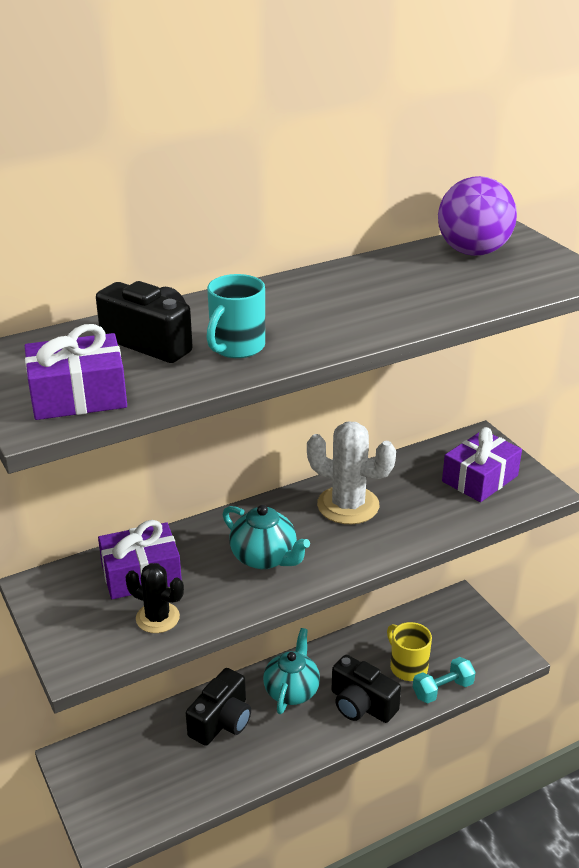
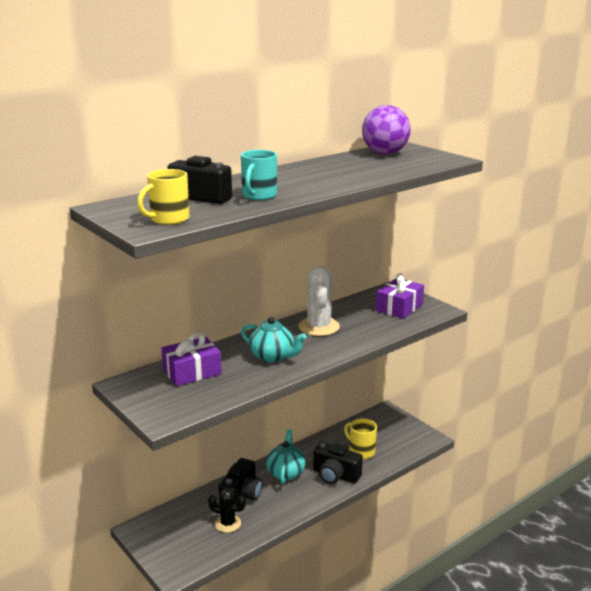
camera: 10 degrees left, 10 degrees down
(78, 396) = (168, 219): purple gift -> yellow mug
(157, 618) = (211, 392): black cactus -> black cactus (228, 523)
(348, 505) = (319, 327): white cactus -> white cactus turned 75 degrees clockwise
(442, 689) = (387, 461): turquoise dumbbell -> none

